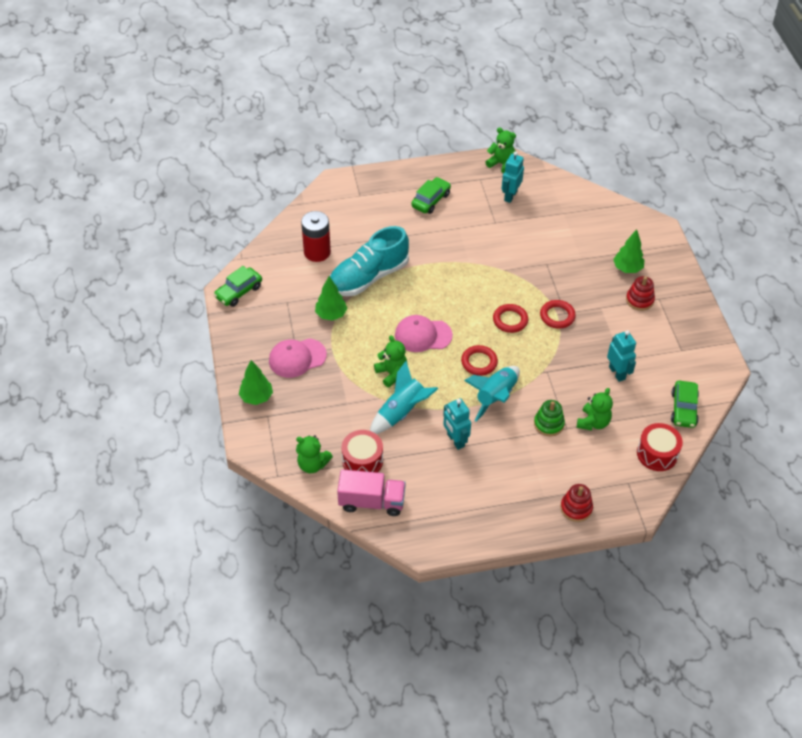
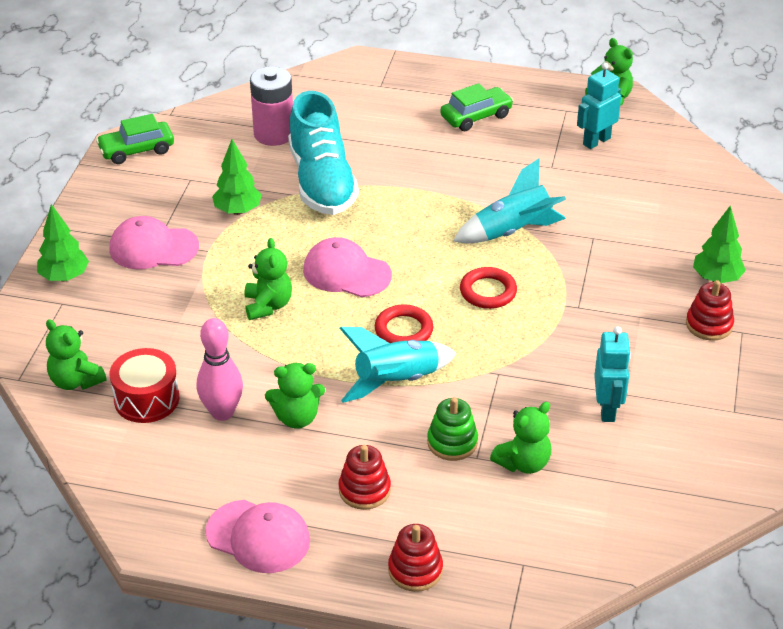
camera: 25 degrees right, 10 degrees down
(317, 252) = (274, 134): red battery -> pink battery
(368, 277) = (322, 182): turquoise shoe -> turquoise shoe turned 90 degrees counterclockwise
(371, 502) = (120, 455): pink truck -> none
(401, 412) = (246, 357): turquoise rocket -> turquoise rocket (512, 231)
(411, 453) = (222, 412): none -> pink bowling pin
(455, 440) = (297, 417): turquoise robot -> green teddy bear
(481, 521) = (258, 537): none -> pink cap
(520, 471) = (364, 490): none -> red stacking toy
(557, 316) = (563, 307): red ring -> none
(657, 454) = (598, 540): red drum -> none
(683, 409) = (684, 492): green car -> none

